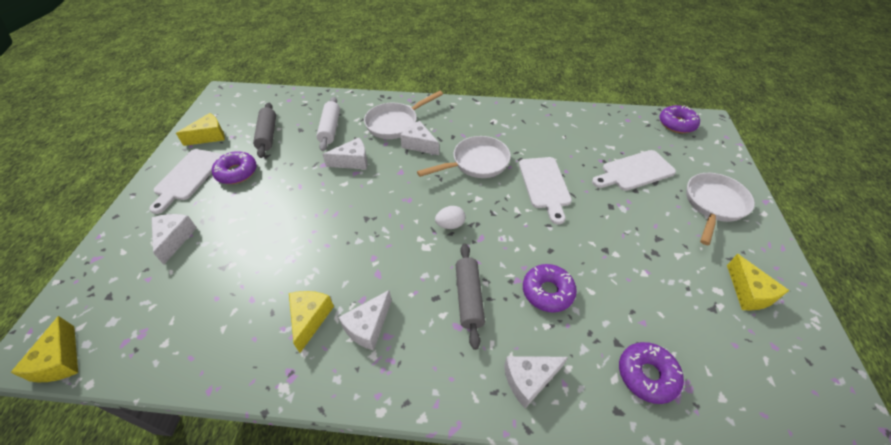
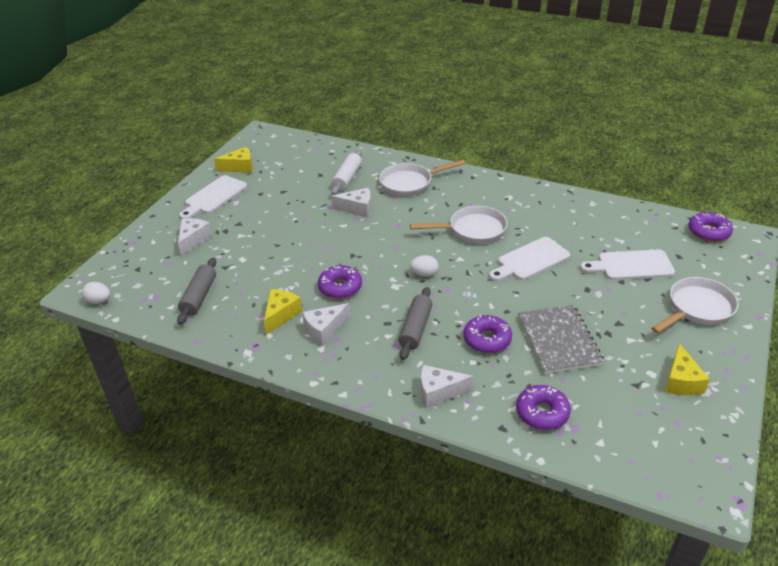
camera: 20 degrees right, 10 degrees down
(60, 360) = (99, 301): yellow cheese -> white egg
(237, 172) = (254, 200): purple donut -> purple donut (340, 287)
(267, 135) = (289, 174): grey rolling pin -> grey rolling pin (199, 296)
(419, 144) = (425, 205): white cheese -> none
(545, 185) = (530, 260): white cutting board -> white cutting board turned 45 degrees clockwise
(616, 274) = (559, 340): none -> grey notebook

